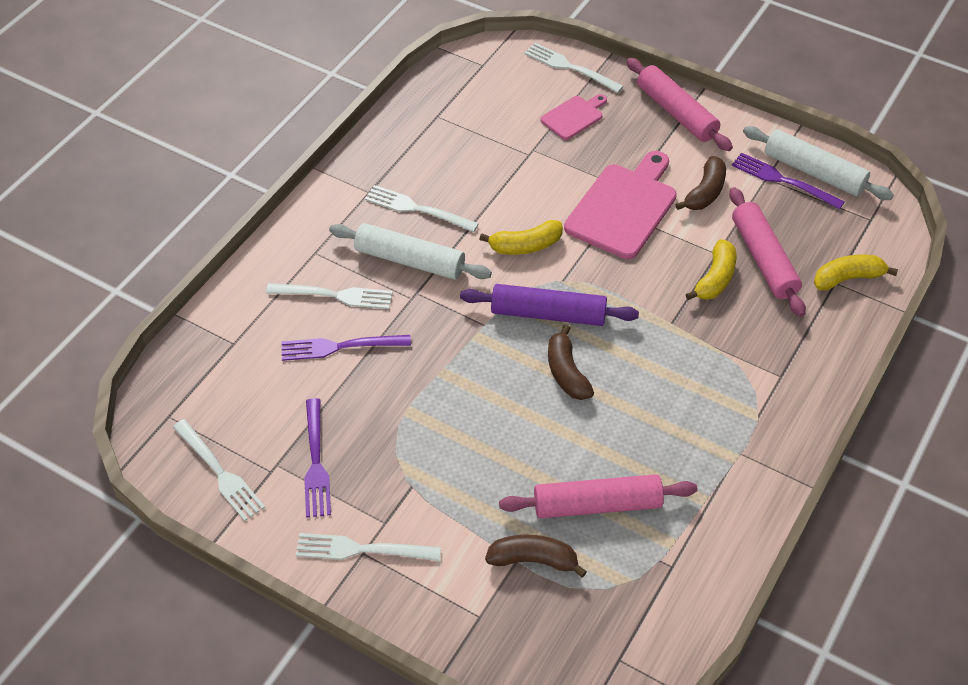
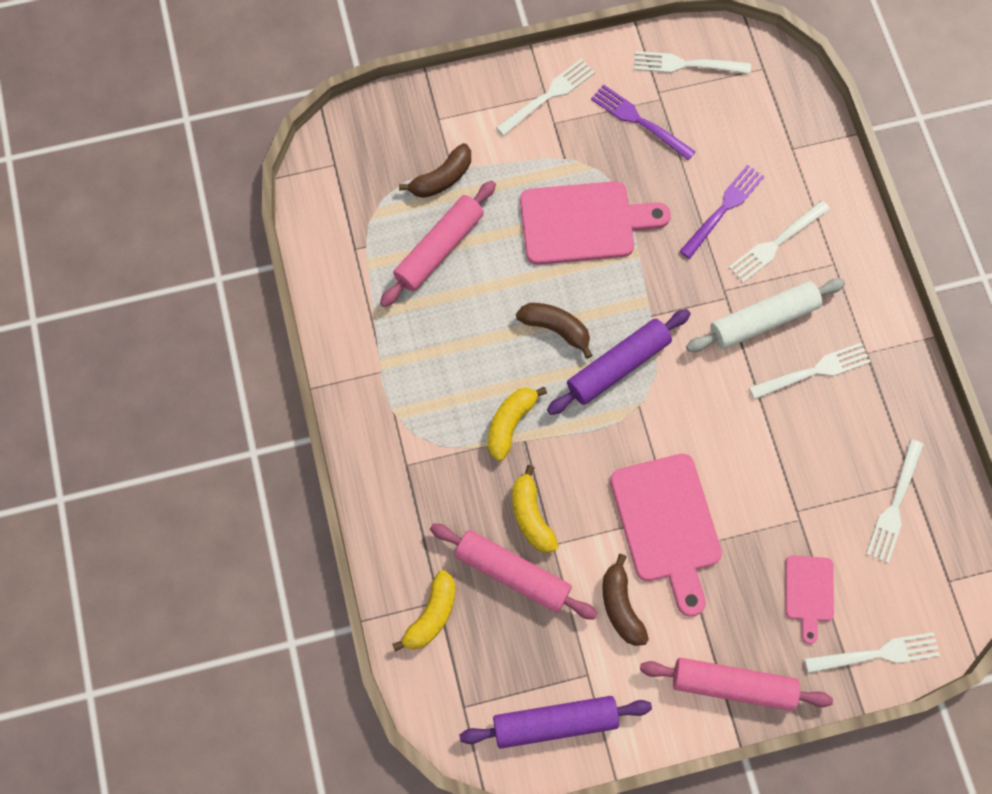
camera: 135 degrees right, 20 degrees up
(456, 425) = (583, 223): none -> pink cutting board
(464, 114) = (895, 505): none -> white fork
(525, 246) = (699, 413): yellow banana -> yellow banana (510, 423)
(783, 181) = (571, 685): purple fork -> none
(814, 172) = (555, 723): white rolling pin -> purple rolling pin

